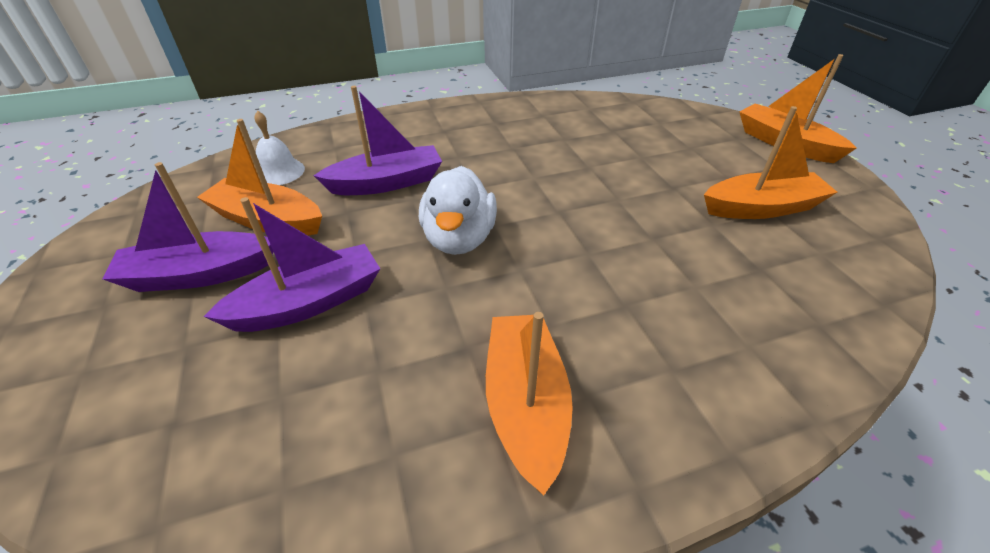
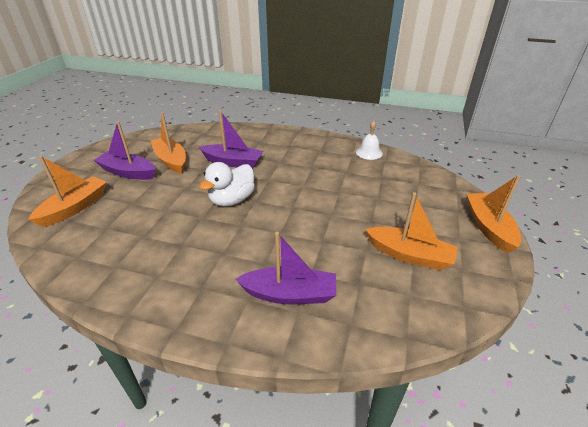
camera: 35 degrees right, 5 degrees down
(279, 172) = (197, 141): white bell -> white bell (369, 152)
(309, 303) = (149, 200): purple boat -> purple boat (289, 294)
(525, 405) = (175, 276): orange boat -> orange boat (74, 208)

